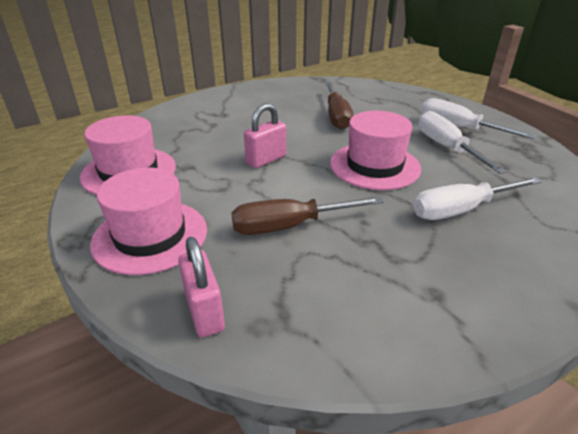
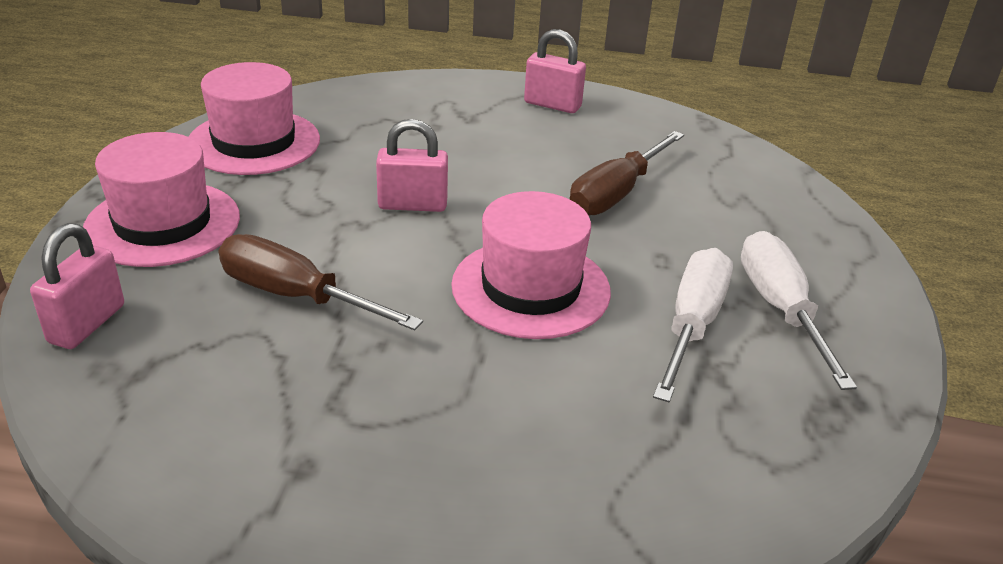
camera: 40 degrees right, 0 degrees up
(249, 95) = (552, 105): none -> pink padlock
(460, 210) = (526, 410): white screwdriver -> none

